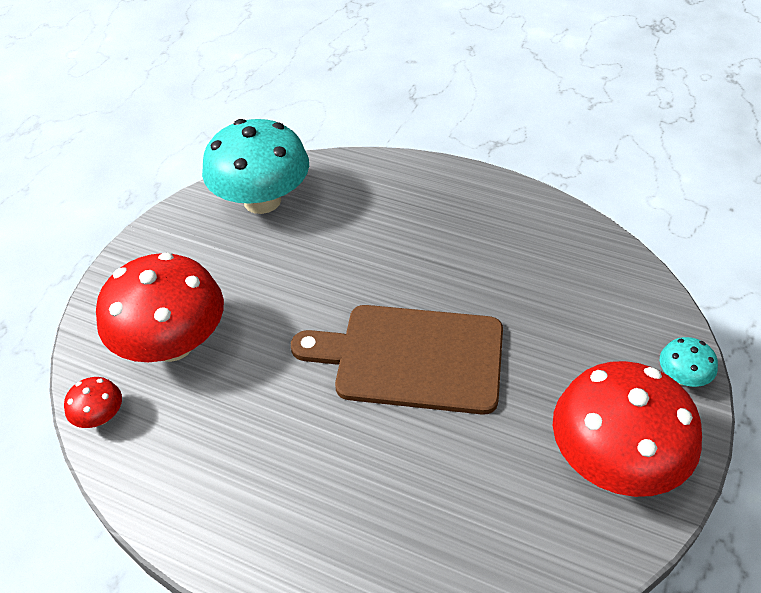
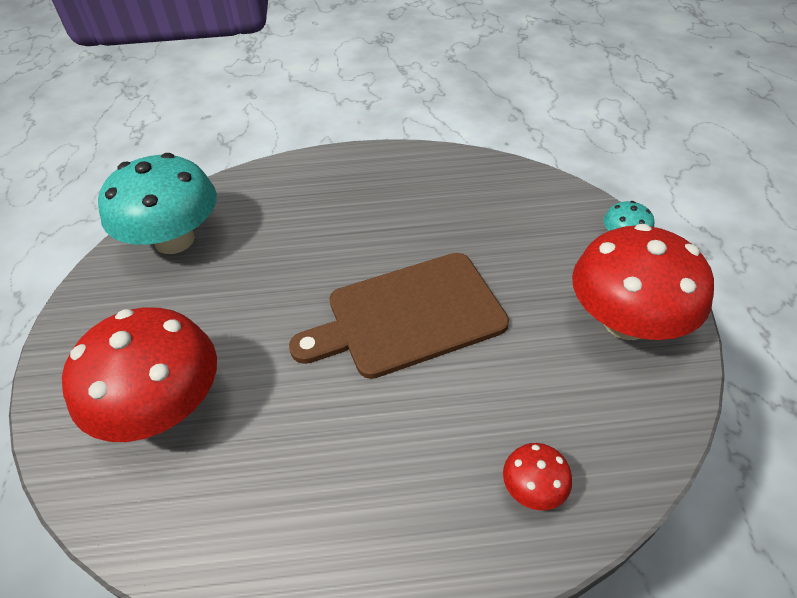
camera: 30 degrees left, 0 degrees up
(100, 416) = (124, 520): red mushroom -> red mushroom (533, 488)

